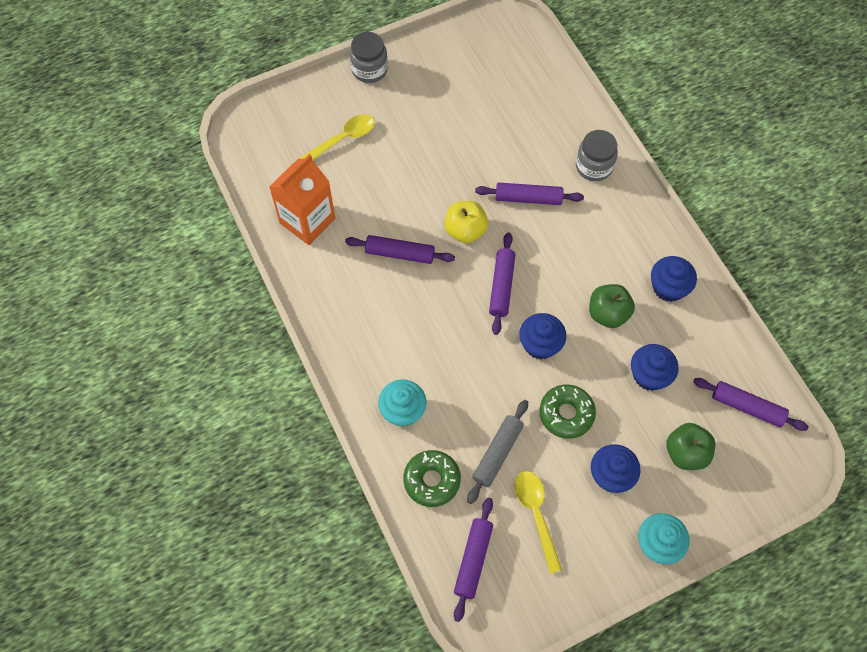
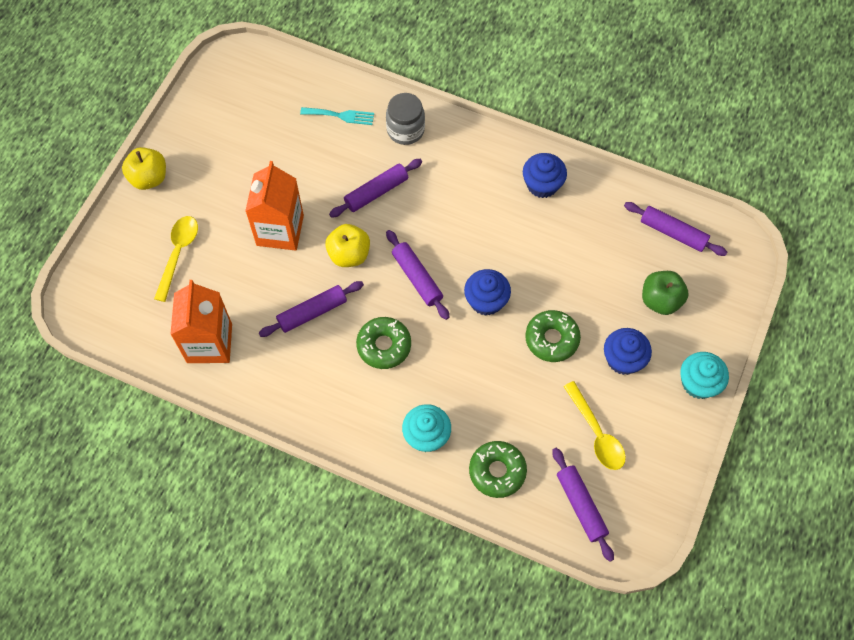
camera: 40 degrees left, 0 degrees up
(369, 70) = (149, 178): grey jar -> yellow apple
(430, 175) = (280, 230): none -> orange carton
(430, 318) = (384, 346): none -> green donut
(497, 453) = (528, 410): grey rolling pin -> none
(536, 515) = (596, 433): yellow spoon -> yellow spoon turned 150 degrees counterclockwise
(552, 120) = (341, 116): none -> turquoise fork
(608, 313) = (515, 238): green apple -> none
(649, 375) = (586, 262): blue cupcake -> none
(747, 407) = (673, 233): purple rolling pin -> purple rolling pin turned 45 degrees clockwise

